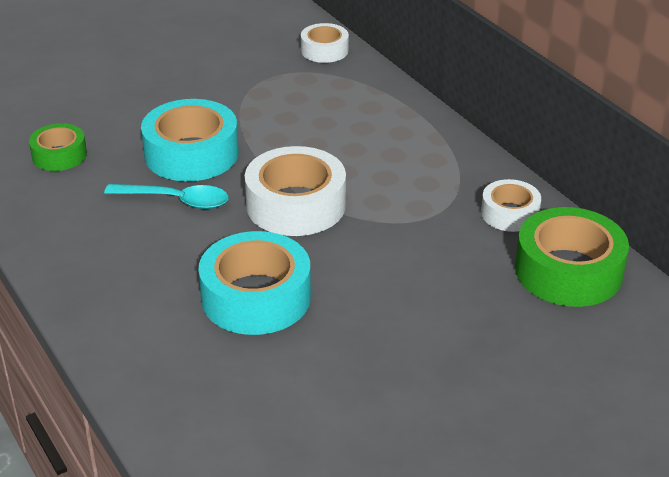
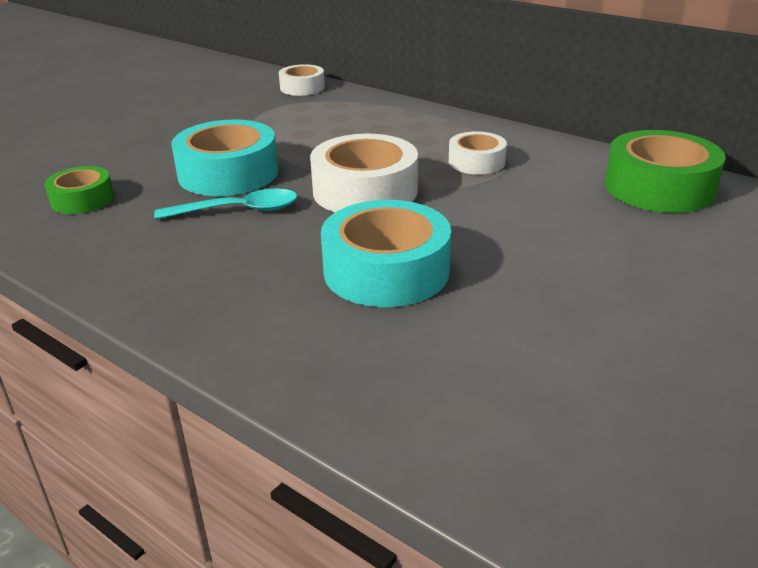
camera: 20 degrees left, 5 degrees down
(510, 213) = (566, 160): white tape -> white tape (476, 162)

